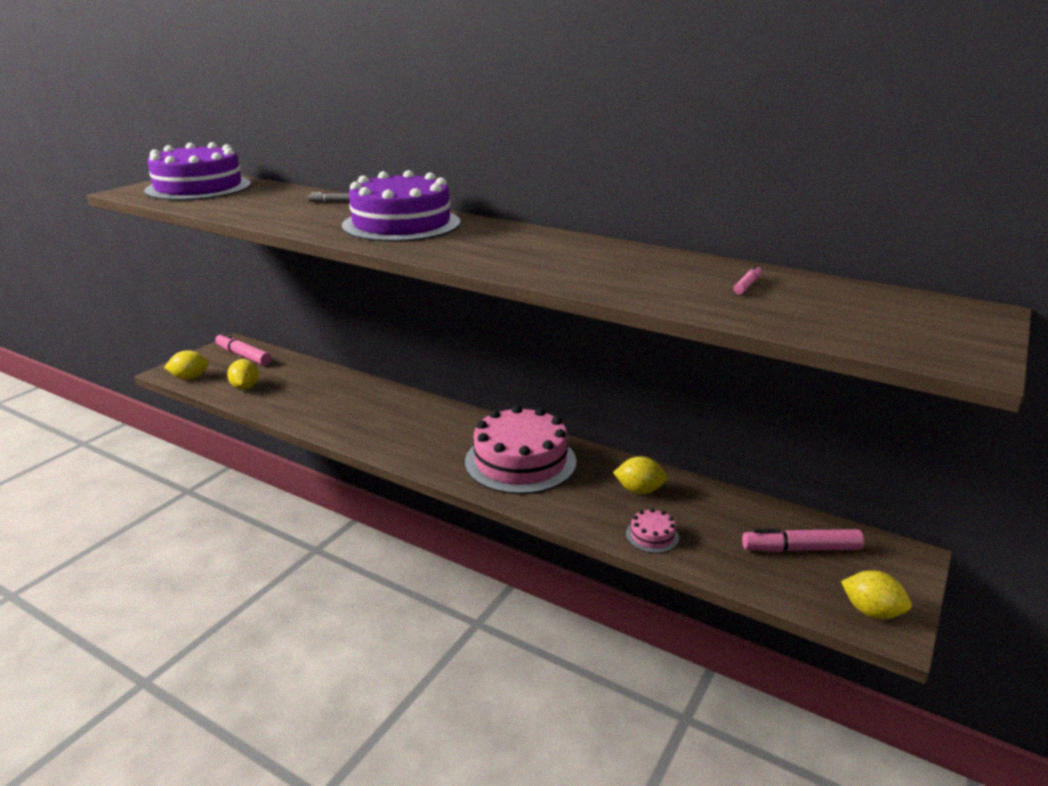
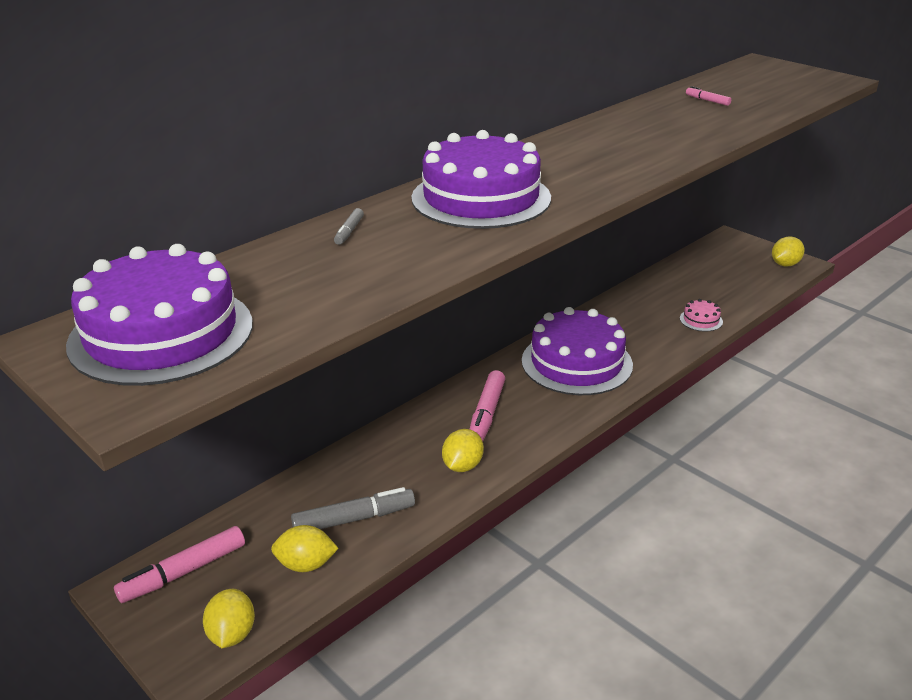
camera: 75 degrees left, 5 degrees up
(289, 395) = (354, 519): none -> grey marker
(520, 461) = (576, 363): pink cake -> purple cake
(639, 490) = (637, 313): yellow lemon -> yellow lemon (462, 466)
(801, 549) = (720, 269): pink marker -> pink marker (486, 414)

